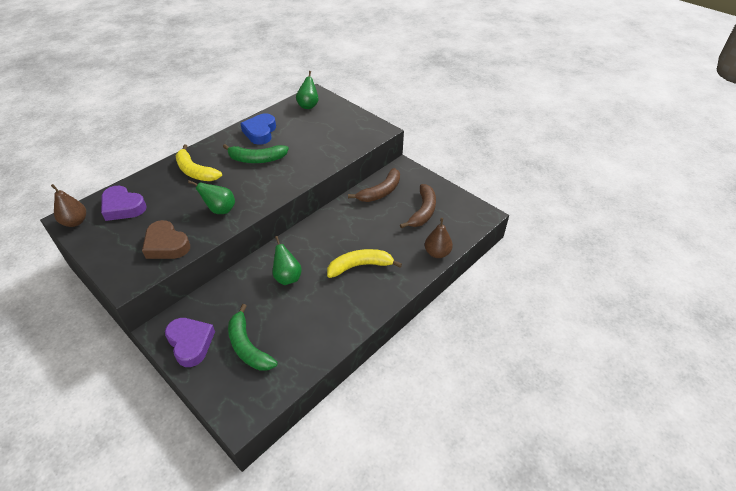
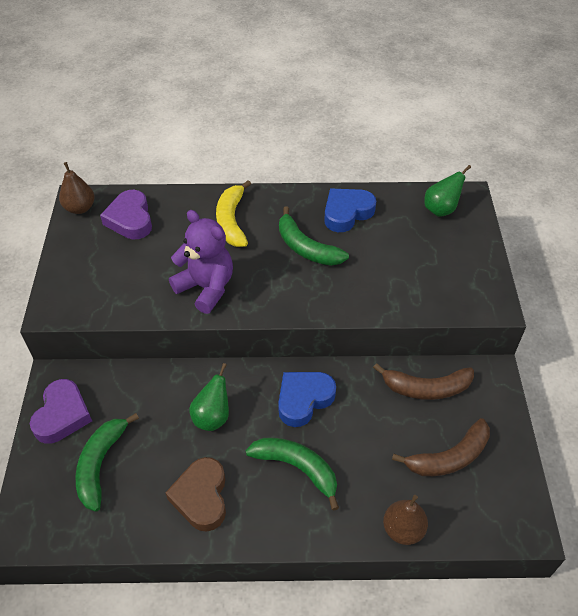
camera: 45 degrees right, 5 degrees up
(166, 245) = (121, 293): brown heart -> brown heart (201, 497)
(220, 210) = (206, 288): green pear -> purple teddy bear
(327, 236) = (304, 399): none -> blue heart
(360, 266) = (297, 468): yellow banana -> green banana

